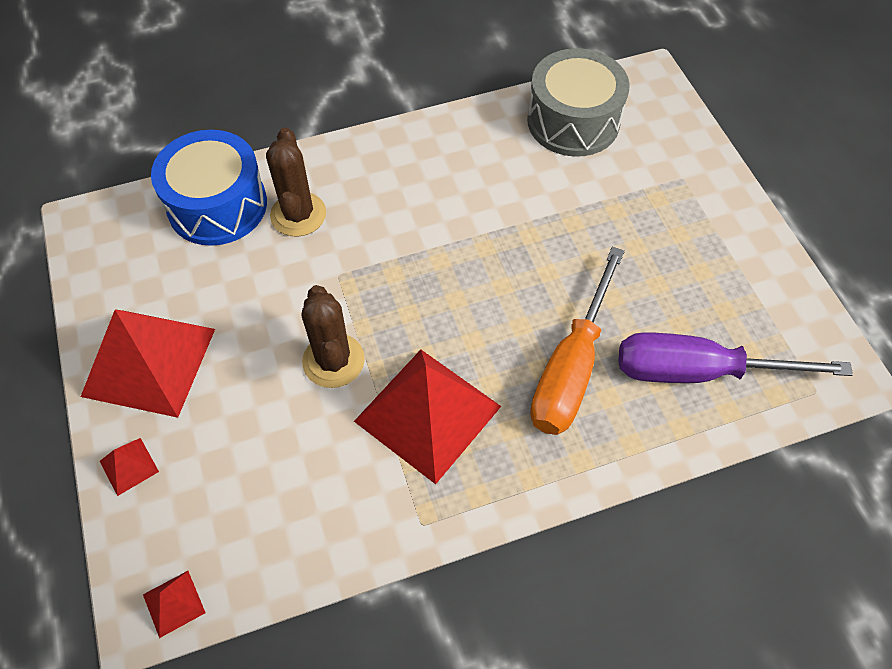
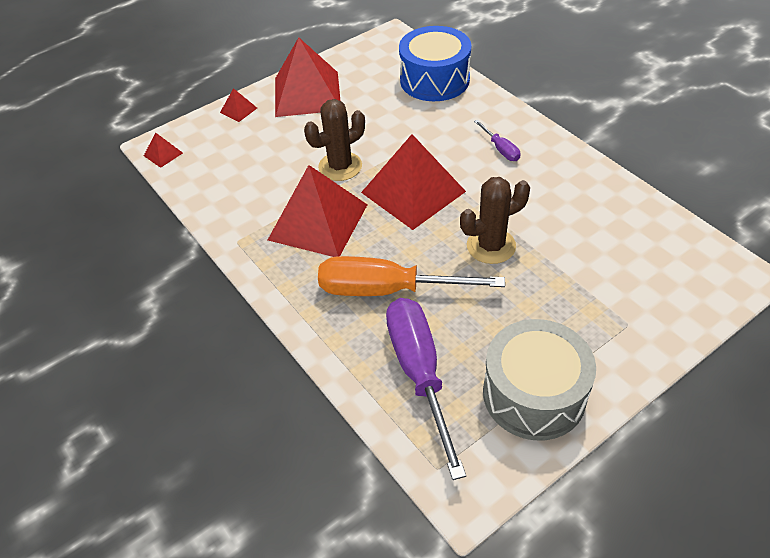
camera: 75 degrees right, 10 degrees down
(298, 214) = (448, 115): brown cactus -> brown cactus (491, 246)
(389, 185) = (500, 149): none -> purple screwdriver
(420, 294) = (413, 192): none -> red pyramid
(573, 121) = (642, 234): grey drum -> grey drum (534, 394)

